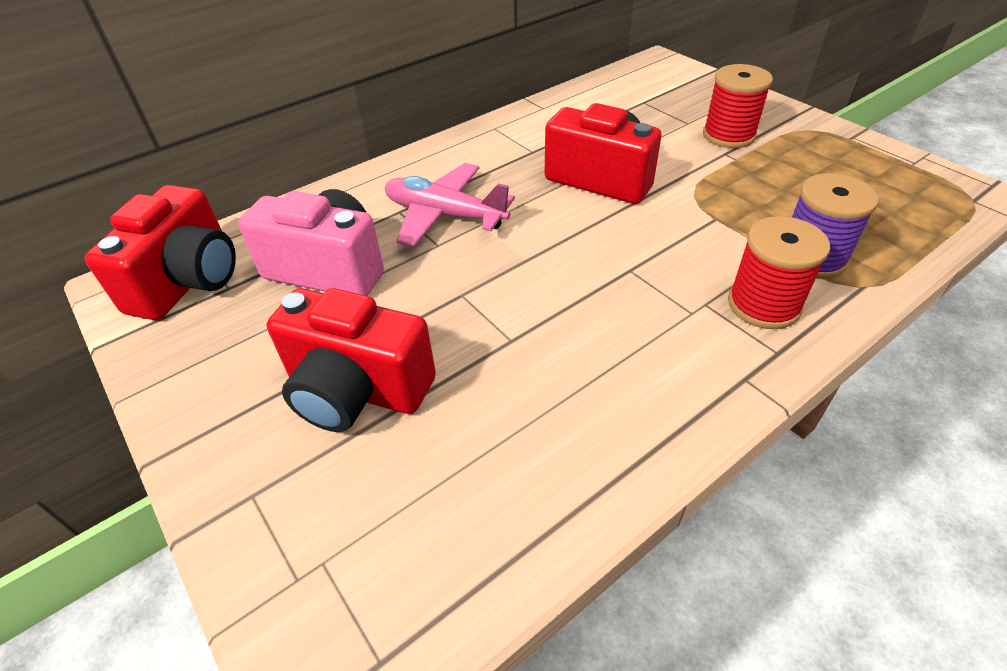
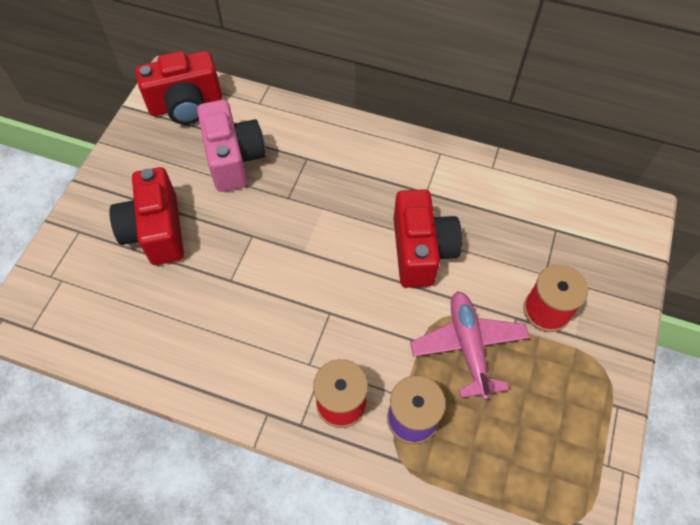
camera: 55 degrees right, 15 degrees up
(444, 215) = (318, 184): pink plane -> pink plane (468, 346)

